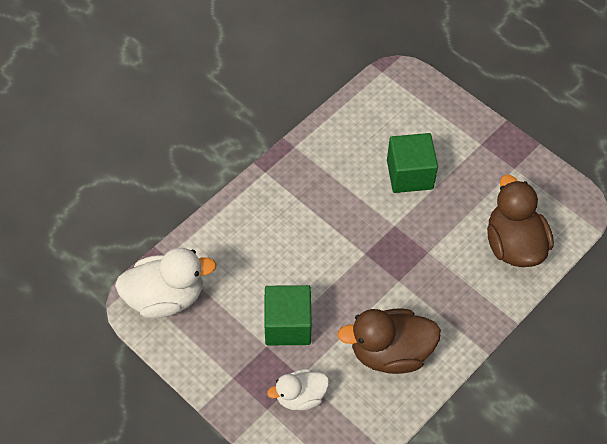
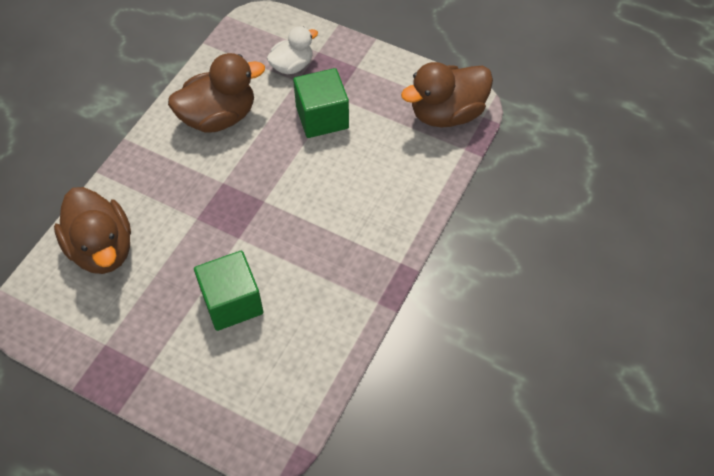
camera: 165 degrees right, 0 degrees up
(166, 297) = (446, 113): white duck -> brown duck

